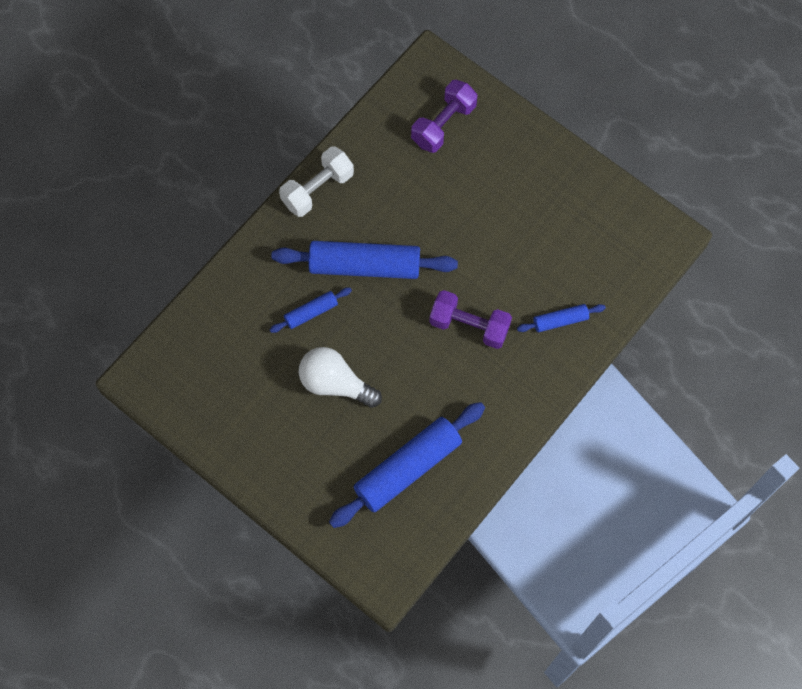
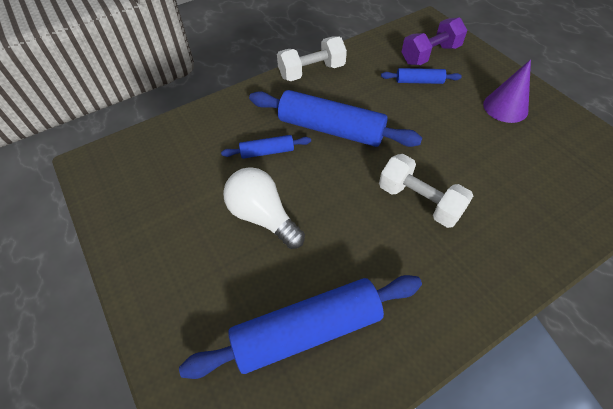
camera: 20 degrees right, 15 degrees down
(469, 325) = (419, 201): purple dumbbell -> white dumbbell
(534, 185) = (505, 107): none -> purple cone
(560, 321) = (522, 222): blue rolling pin -> blue rolling pin (419, 81)

